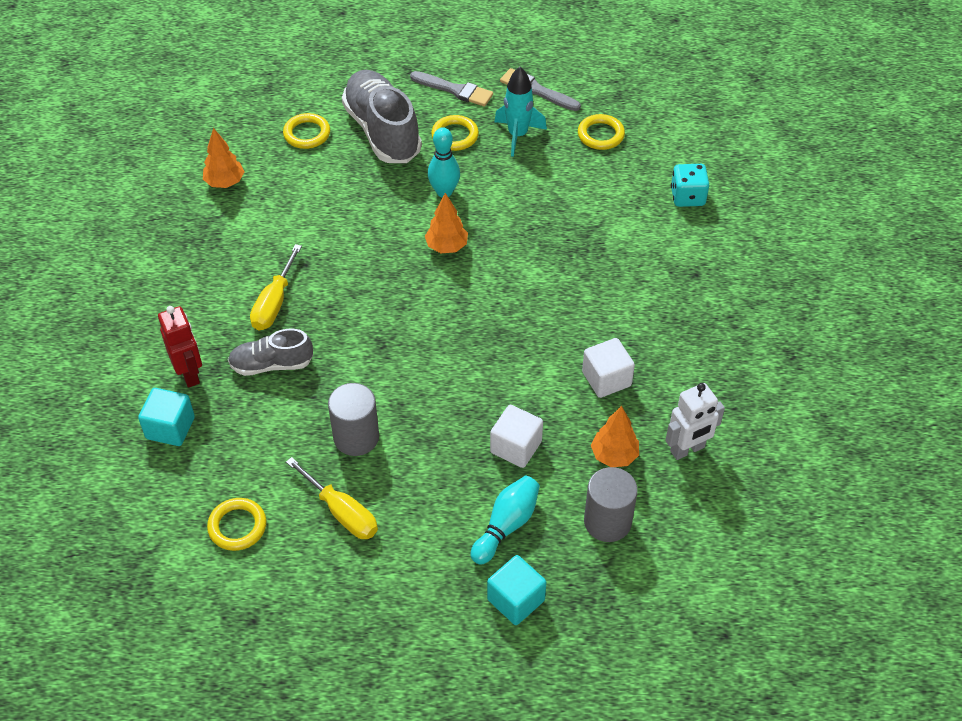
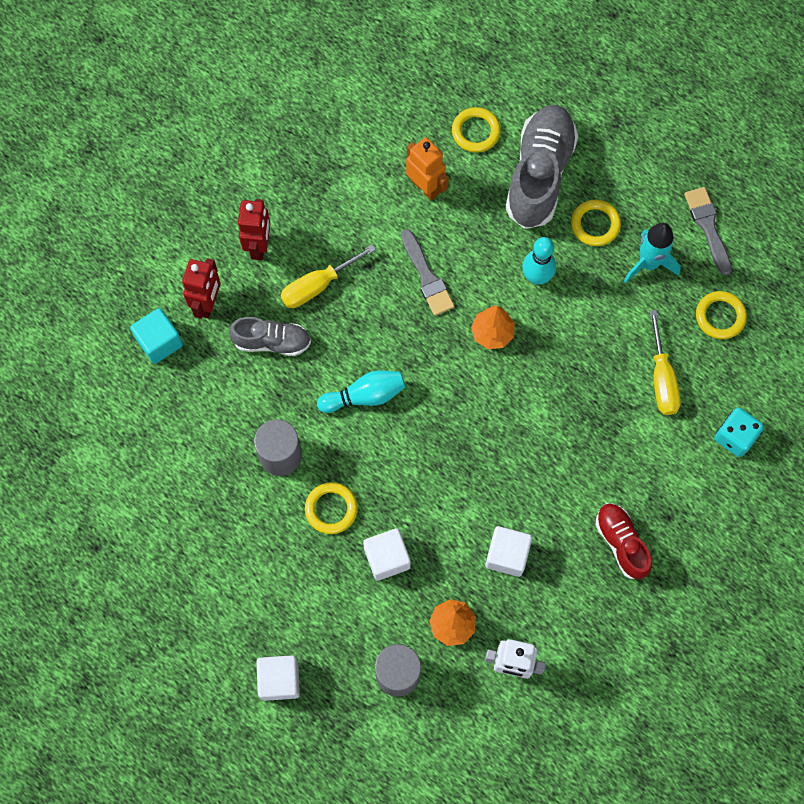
camera: 40 degrees right, 20 degrees up
(198, 307) = (259, 246): none -> red robot
(225, 182) = (372, 135): orange tree -> none
(237, 526) = (142, 463): yellow ring -> yellow ring (331, 509)
(272, 364) = (272, 342): grey shoe -> grey shoe turned 150 degrees clockwise
(301, 189) = (425, 187): none -> orange robot
(342, 512) = (220, 510): yellow screwdriver -> yellow screwdriver (661, 378)
(455, 90) = (637, 174): grey brush -> grey brush (427, 277)
(506, 525) = (324, 616): turquoise bowling pin -> turquoise bowling pin (365, 396)
(516, 600) = (279, 680): turquoise cube -> white cube
(681, 313) = (621, 543): none -> red shoe

